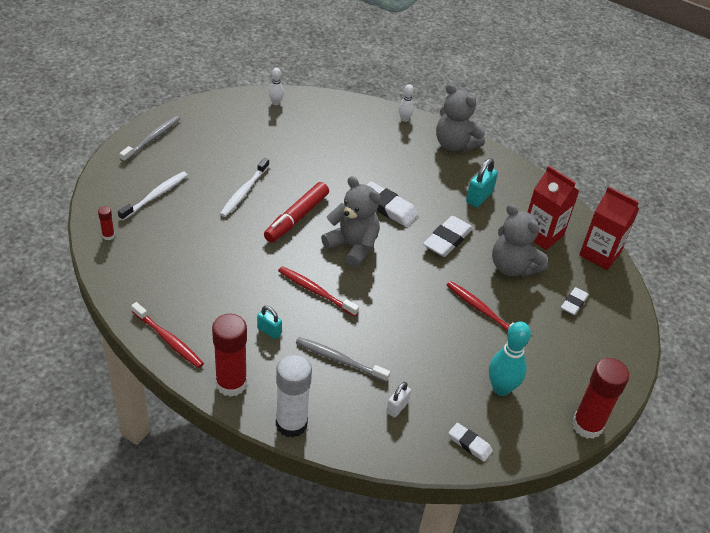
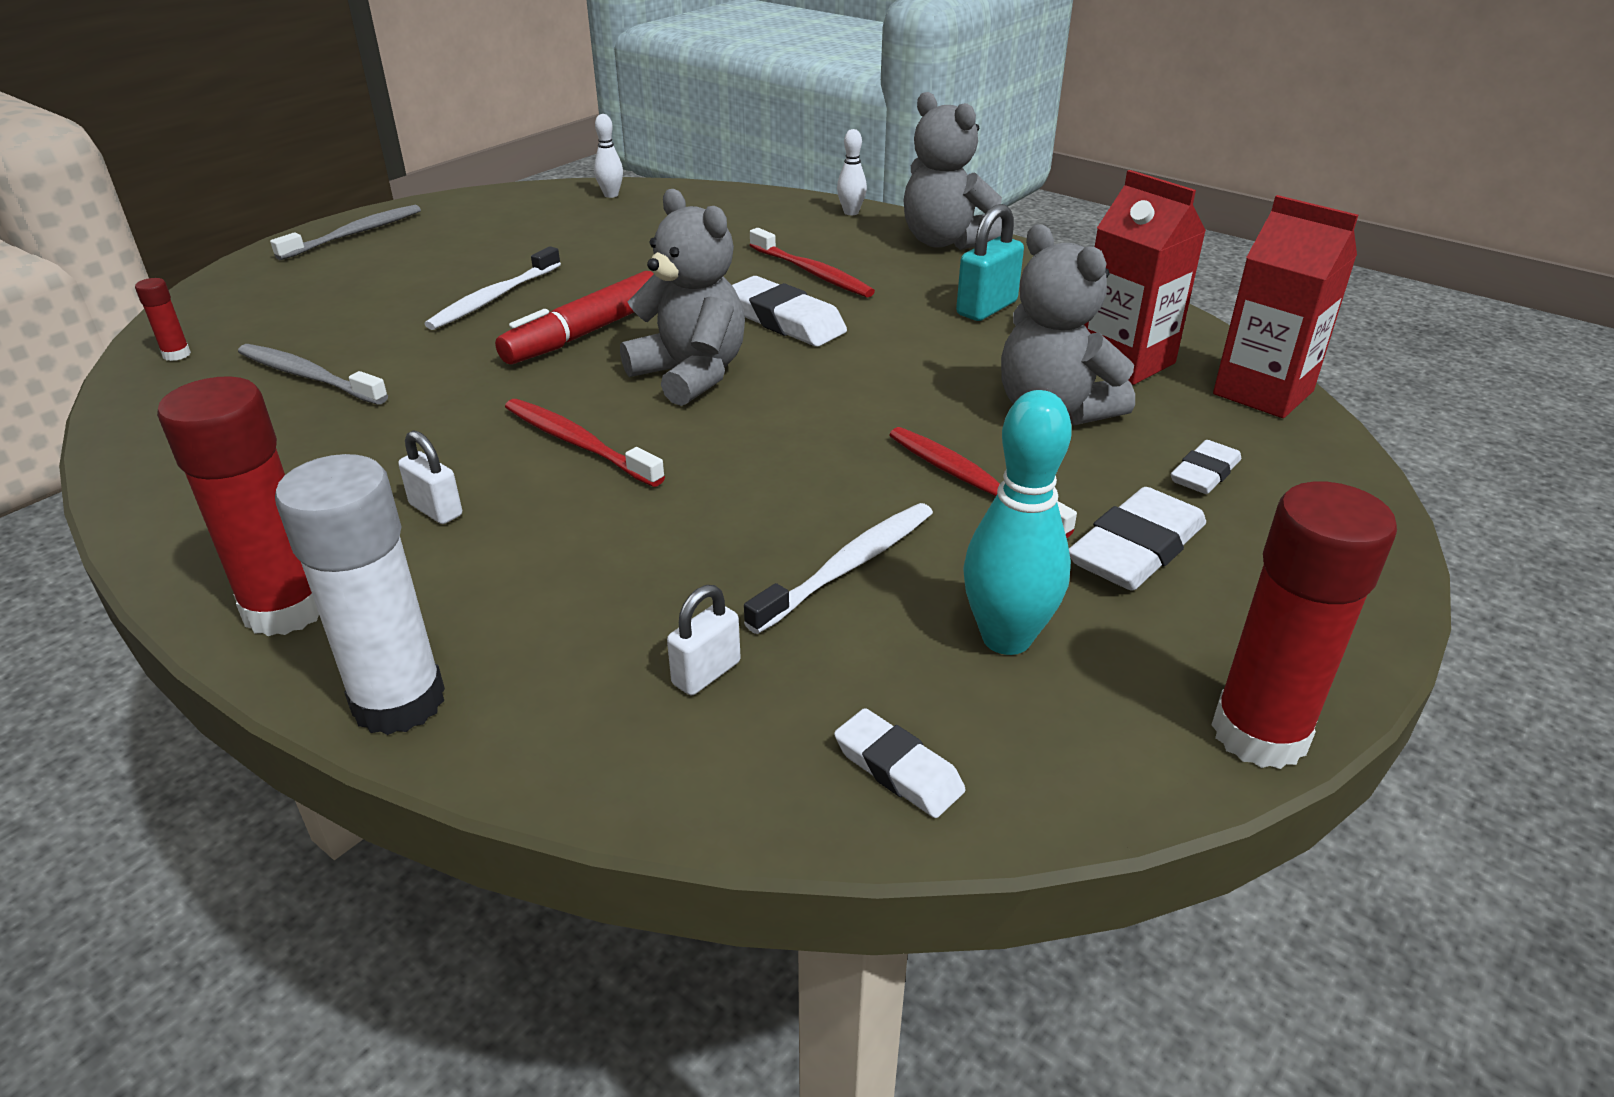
camera: 10 degrees right, 10 degrees down
(155, 196) = (312, 302): white toothbrush -> white toothbrush (848, 567)
(168, 340) = (186, 521): red toothbrush -> red toothbrush (812, 273)
(269, 331) = (436, 510): turquoise padlock -> white padlock
(339, 360) = (586, 567): grey toothbrush -> grey toothbrush (309, 376)
(447, 240) = (906, 367): white eraser -> white eraser (1135, 549)

